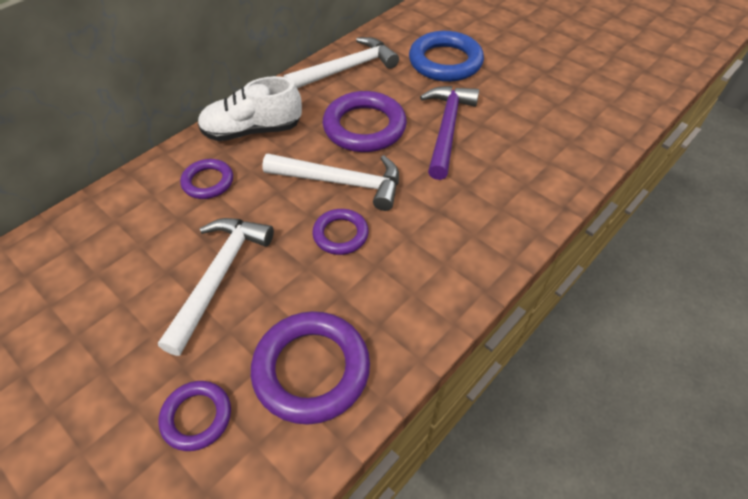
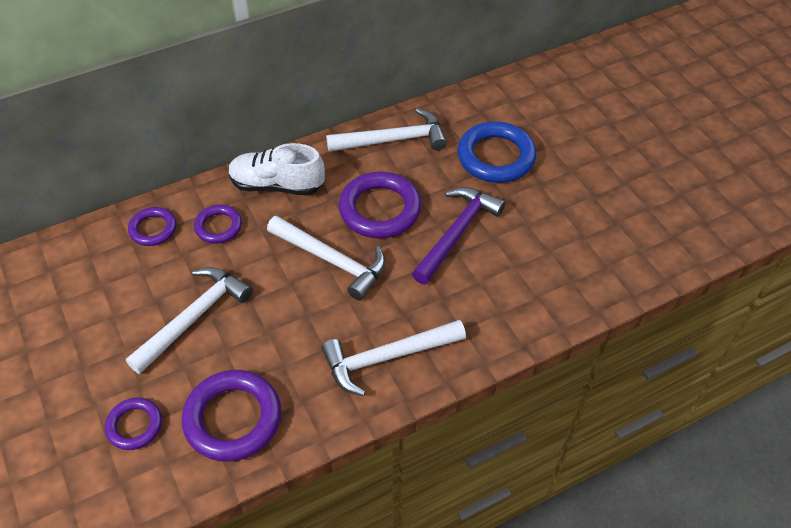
camera: 20 degrees right, 0 degrees up
(340, 234) = (308, 310): purple ring -> purple ring (153, 229)
(443, 256) = (387, 358): none -> white hammer

